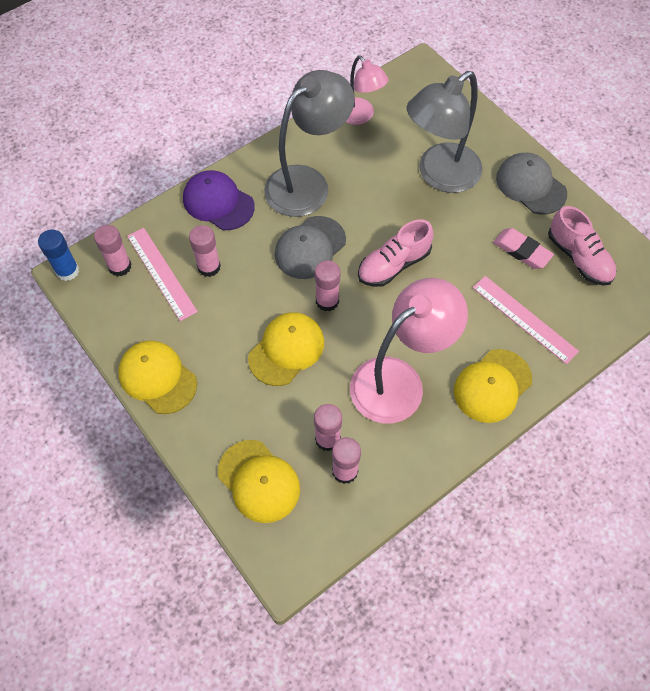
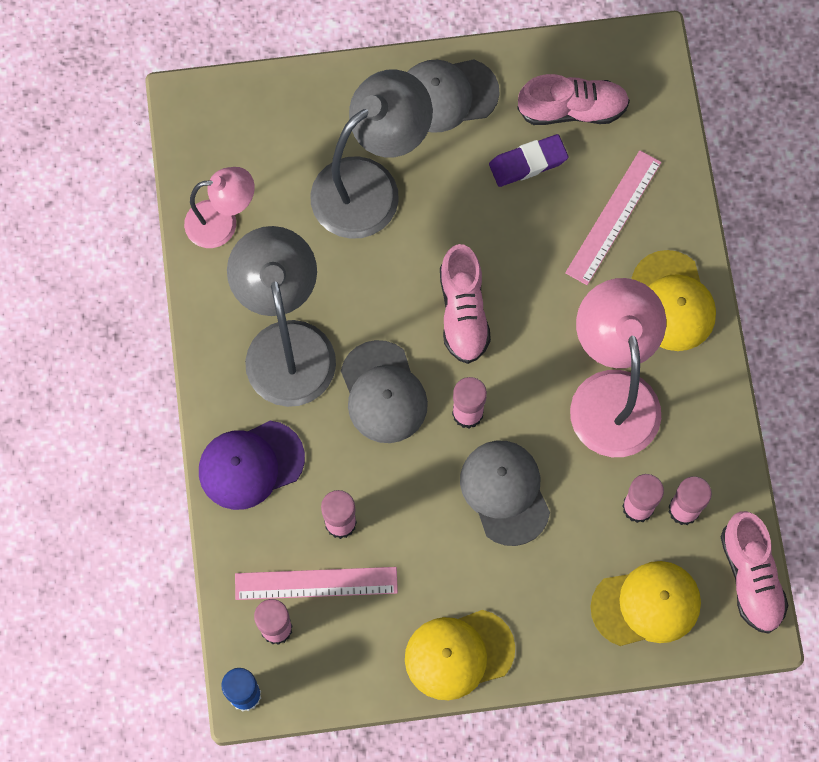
camera: 60 degrees left, 10 degrees up
(286, 350) = (505, 492): yellow cap -> grey cap
(322, 545) = (751, 577): none -> pink shoe
(439, 175) = (370, 186): grey lamp -> grey lamp turned 120 degrees counterclockwise
(522, 251) = (528, 163): pink eraser -> purple eraser
(524, 319) = (613, 217): pink ruler -> pink ruler turned 45 degrees counterclockwise

